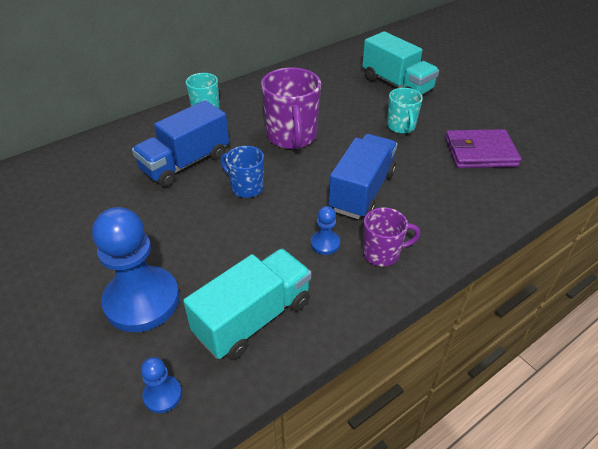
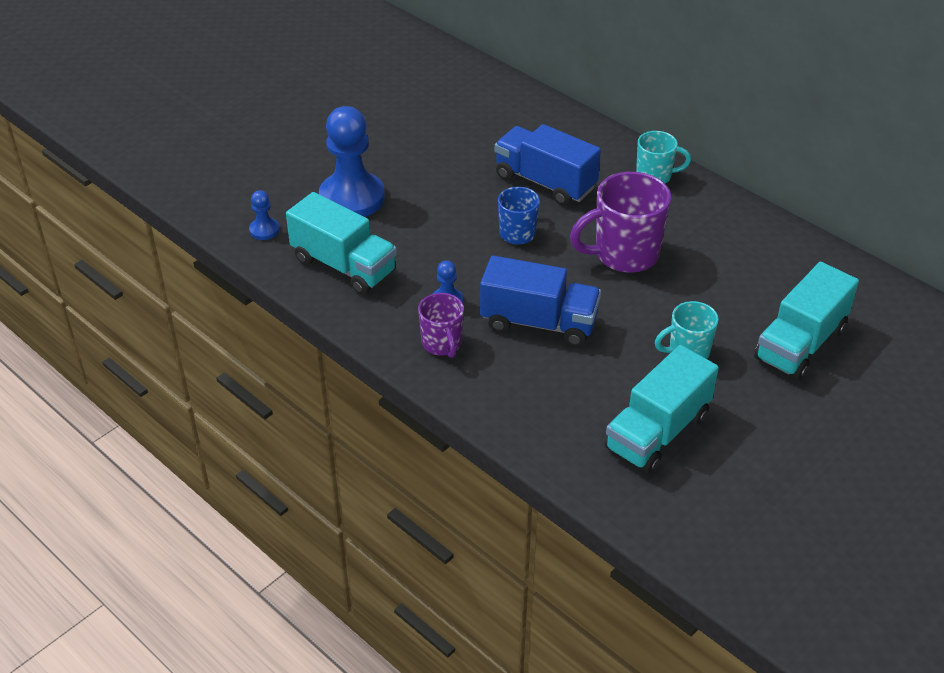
camera: 80 degrees right, 0 degrees up
(480, 152) = (657, 432): purple wallet -> turquoise truck

